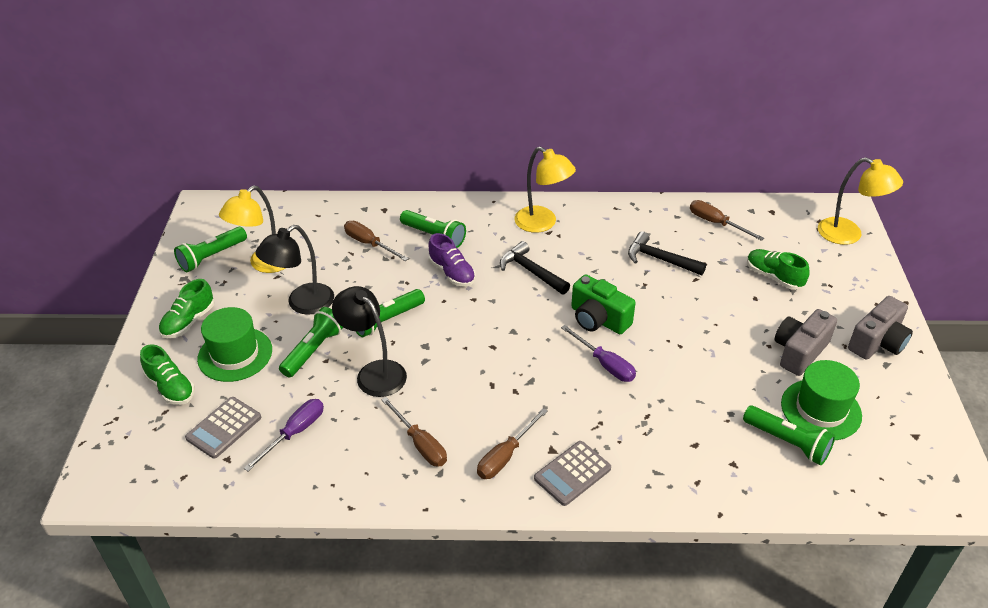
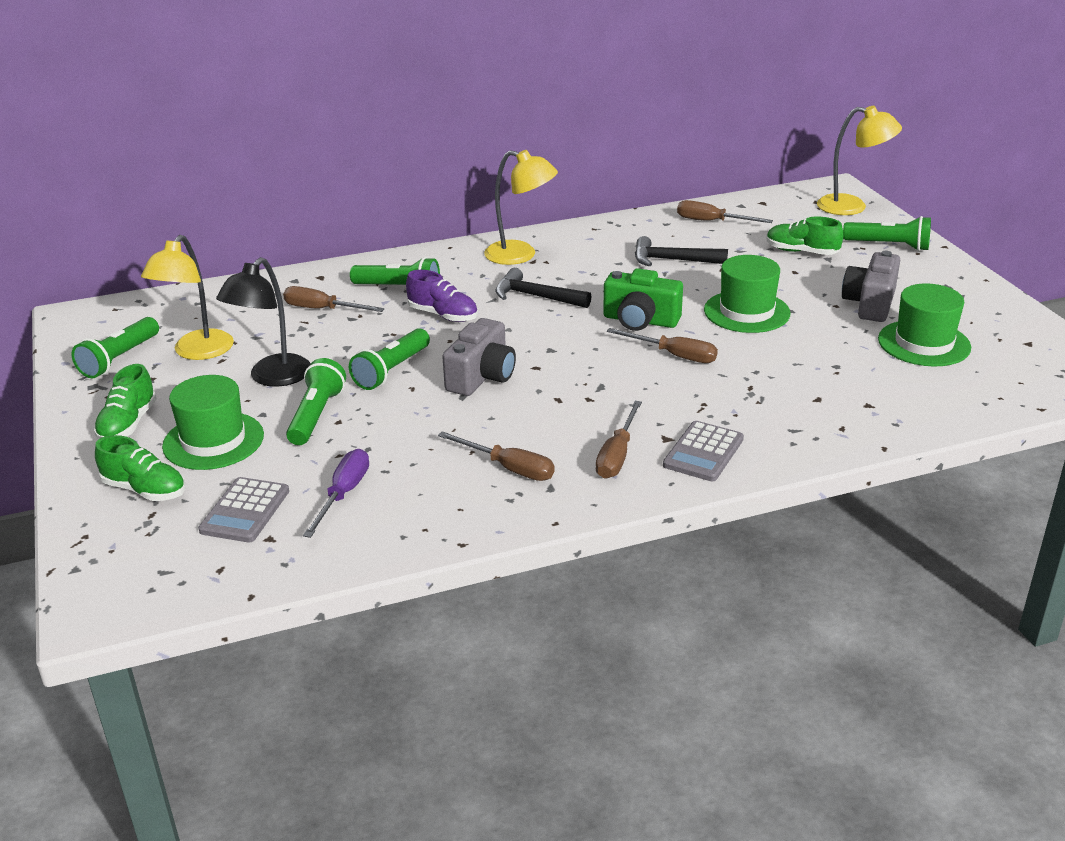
camera: 20 degrees left, 10 degrees down
(374, 372) = (408, 419): black lamp -> none
(605, 364) = (674, 355): purple screwdriver -> brown screwdriver
(689, 333) = (746, 312): none -> green hat
(787, 442) = (910, 375): green flashlight -> green flashlight (889, 245)
(877, 342) = (940, 281): grey camera -> grey camera (482, 377)

